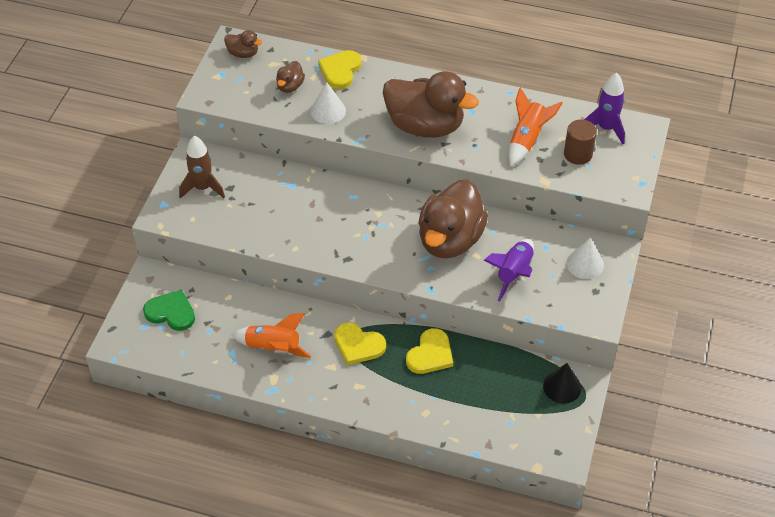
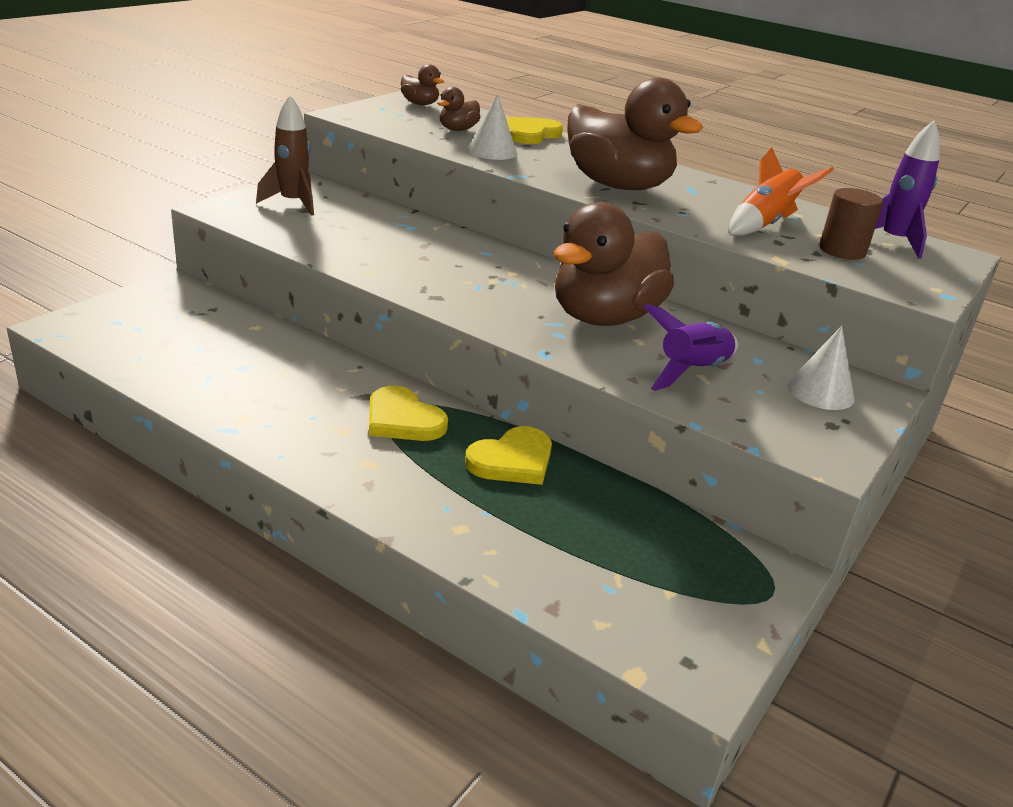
camera: 15 degrees right, 20 degrees down
(171, 312) = (164, 320): green heart -> none
(273, 348) = (272, 388): orange rocket -> none
(562, 387) = (731, 566): black cone -> none

